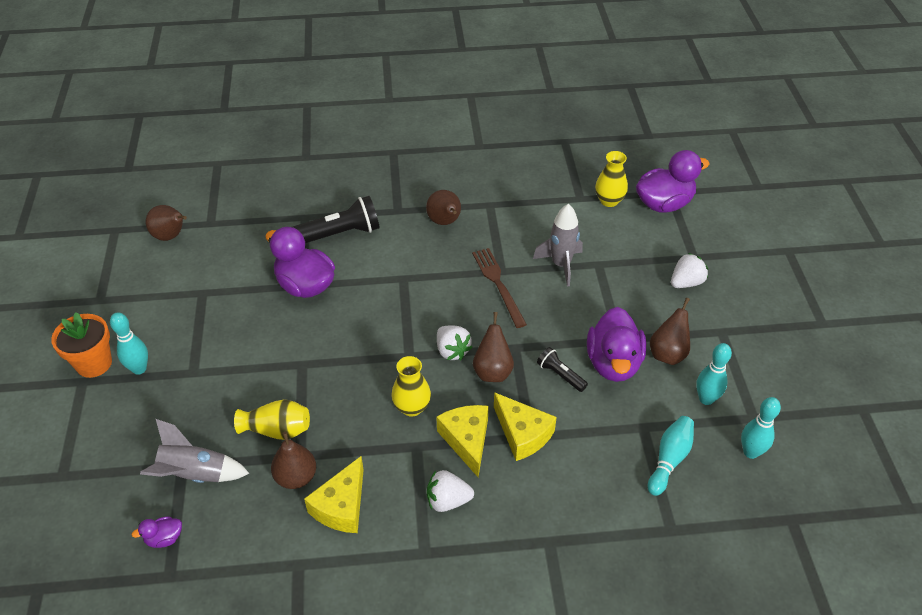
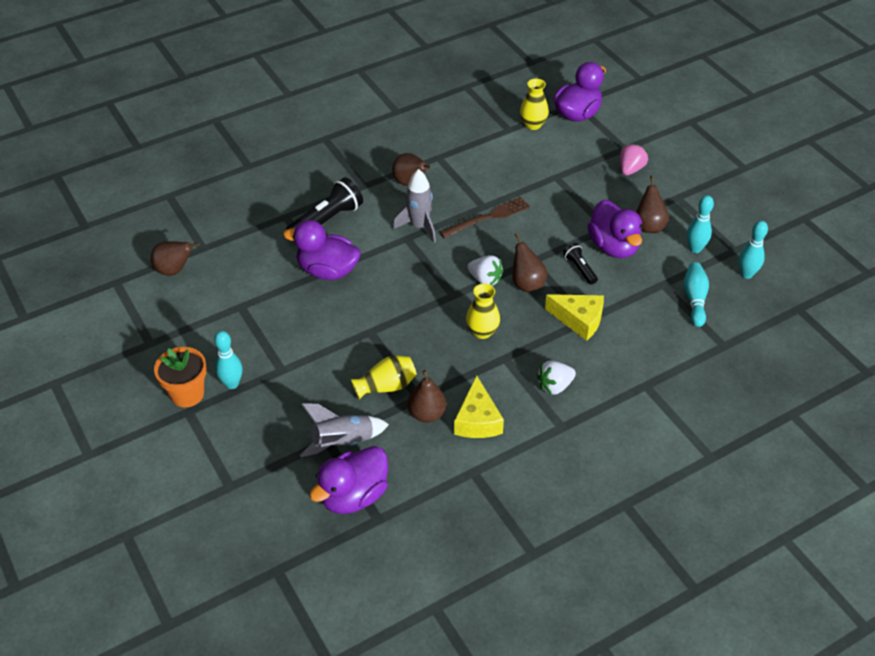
camera: 25 degrees left, 0 degrees up
(164, 538) = (353, 496): purple duck -> purple duck, size x2.23
(467, 440) = (540, 339): yellow cheese -> none
(498, 284) = (487, 217): brown fork -> brown fork turned 105 degrees clockwise
(560, 375) = (579, 268): black flashlight -> black flashlight turned 45 degrees clockwise
(561, 265) = (527, 187): grey rocket -> grey rocket (419, 226)
(686, 282) = (630, 169): white strawberry -> pink strawberry

